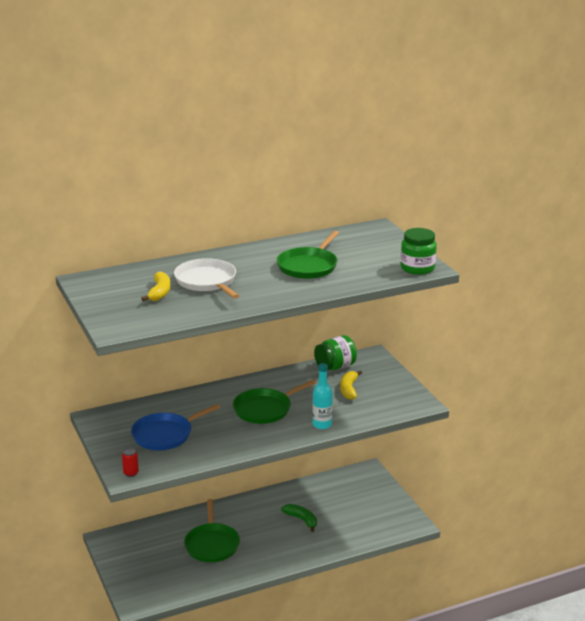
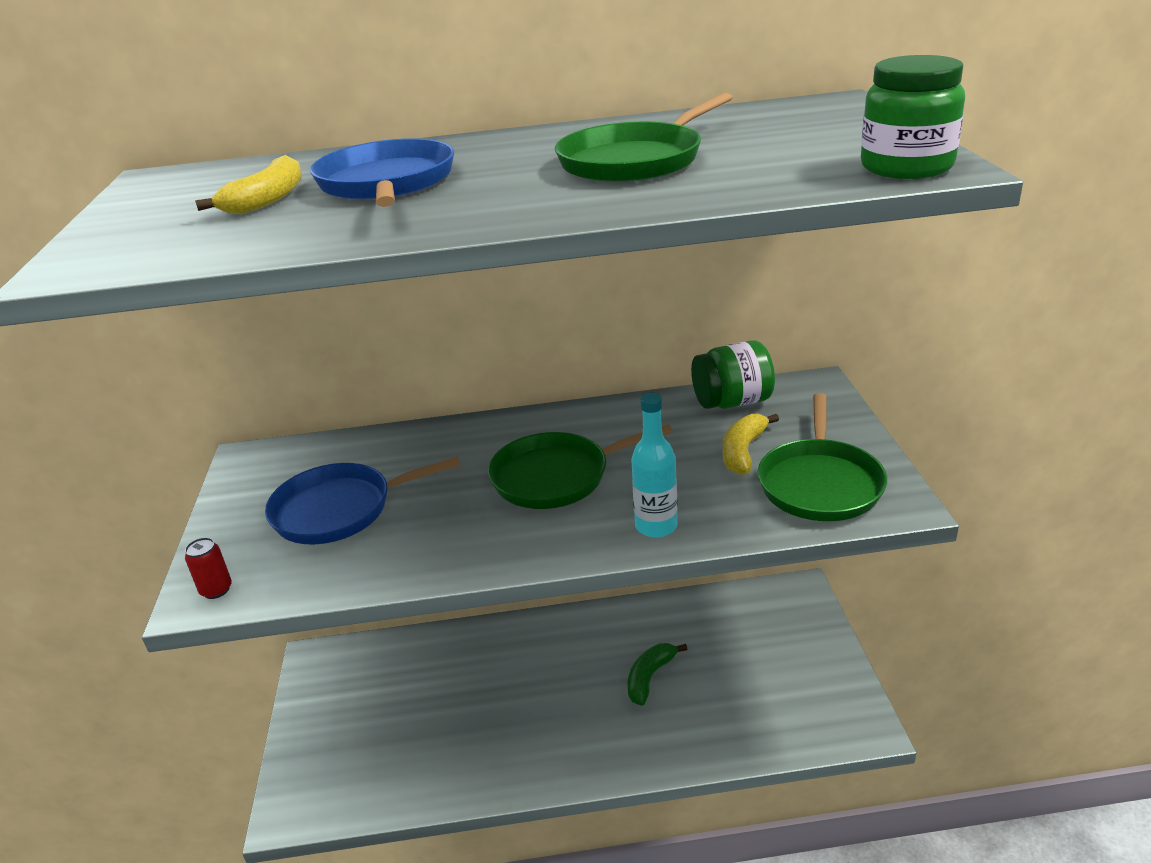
camera: 20 degrees right, 5 degrees up
(207, 281) = (387, 183): white pan -> blue pan
(212, 544) = (474, 702): green pan -> green pan (820, 483)
(301, 520) = (649, 677): green banana -> green banana turned 120 degrees counterclockwise

